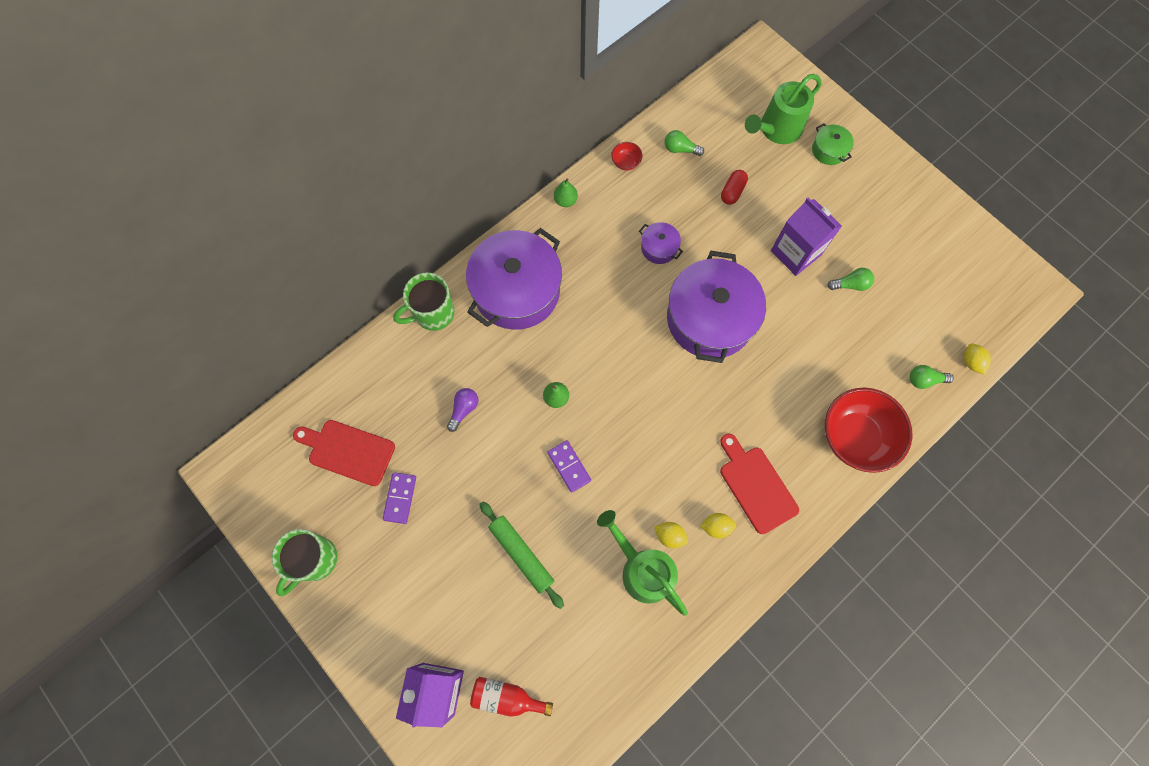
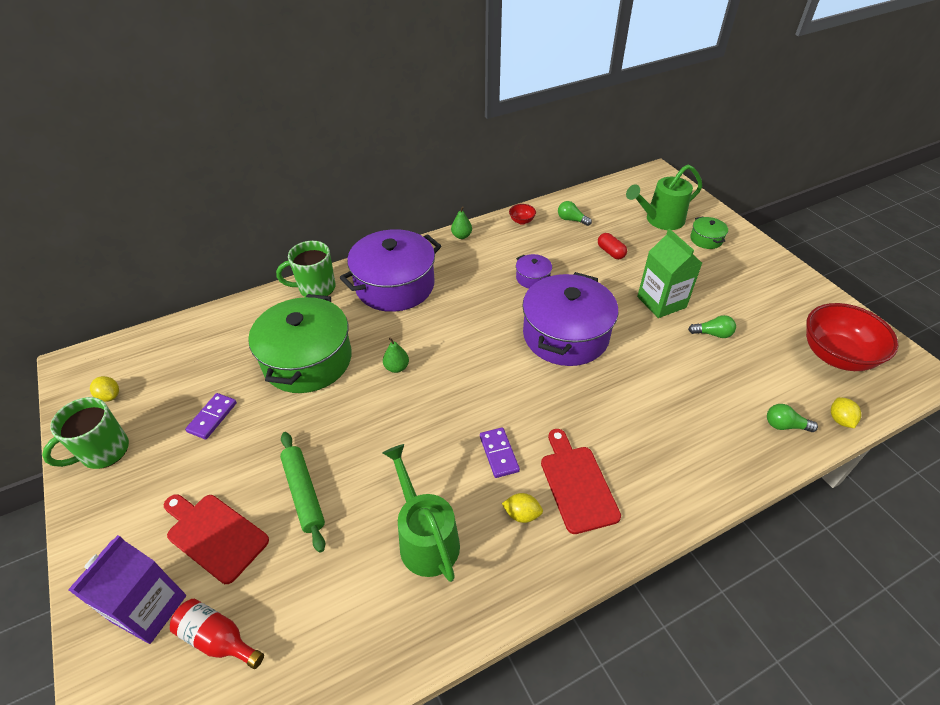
camera: 15 degrees right, 25 degrees down
(348, 451) = (187, 371): red cutting board -> red cutting board (214, 535)
(464, 409) = (307, 360): purple light bulb -> green pot
(569, 466) = (385, 425): purple domino -> purple domino (499, 453)
(669, 536) = (467, 511): yellow lemon -> yellow lemon (110, 396)
(732, 192) = (610, 252): red capsule -> red capsule turned 75 degrees counterclockwise
(795, 253) = (661, 302): purple carton -> green carton
(855, 437) = (698, 462): red bowl -> red bowl (836, 356)

